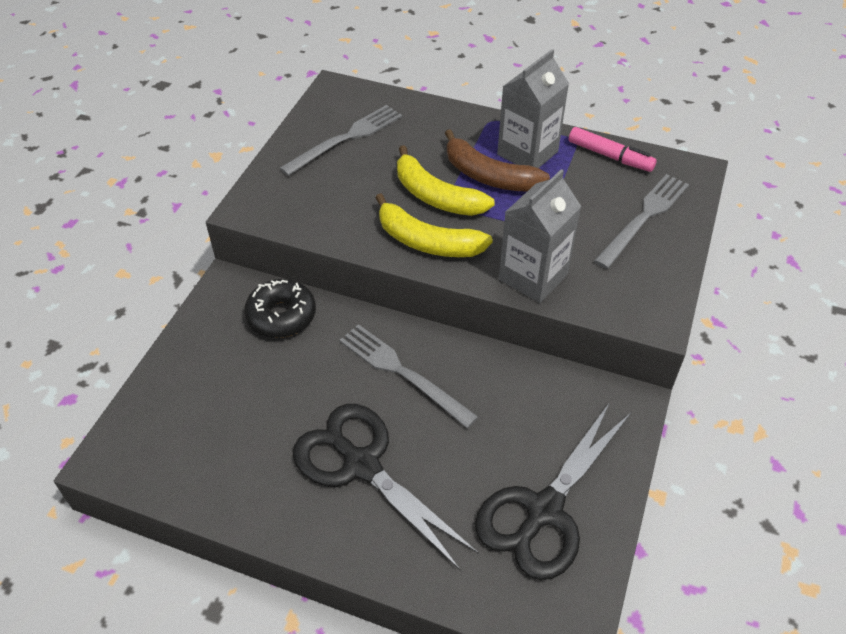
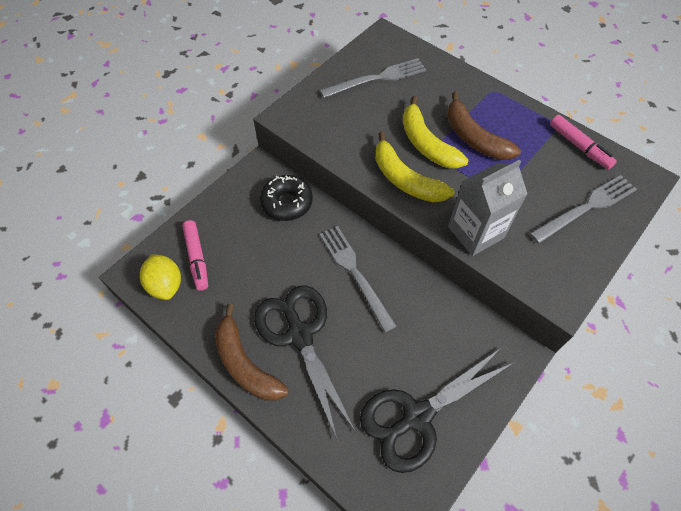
camera: 20 degrees right, 10 degrees up
(156, 461) = (166, 285): none -> yellow lemon
(186, 415) = (197, 258): none -> pink marker
(304, 522) = (245, 364): none -> brown banana
(527, 153) = (512, 126): grey carton -> none

